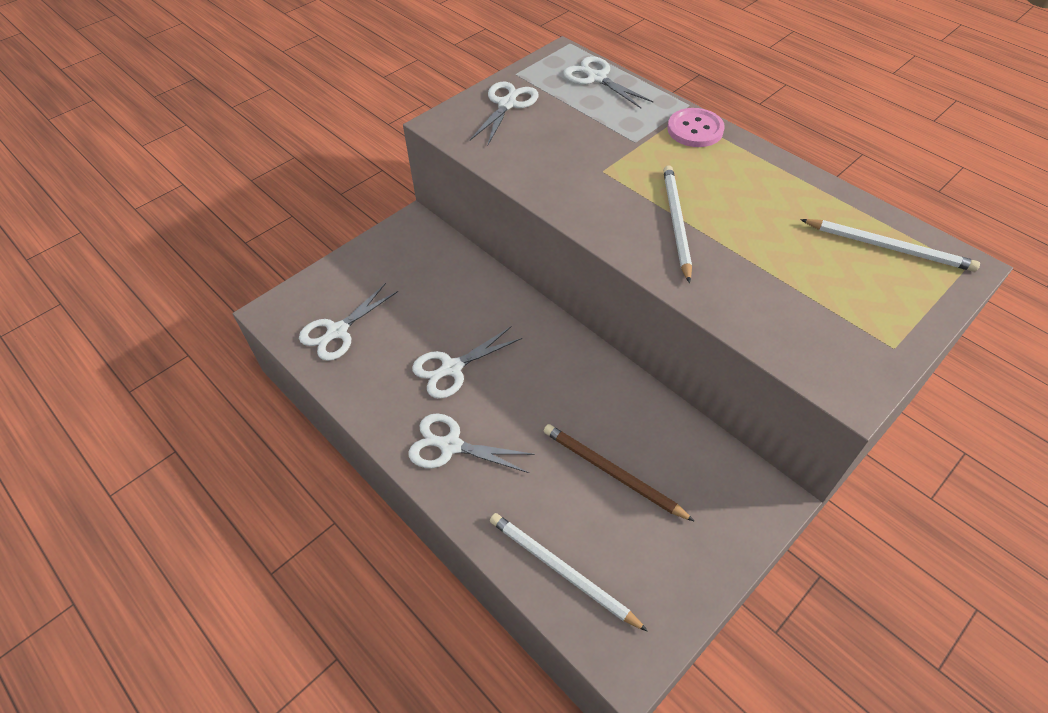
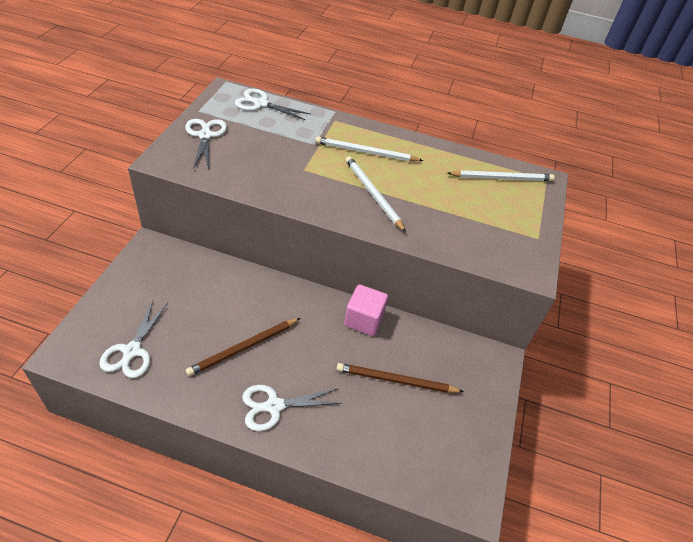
camera: 35 degrees left, 5 degrees down
(452, 368) = (243, 348): white scissors -> brown pencil
(561, 570) = (400, 461): white pencil -> white pencil (366, 152)
(612, 384) = (364, 320): none -> pink cube
(695, 129) = (348, 128): pink button -> none

